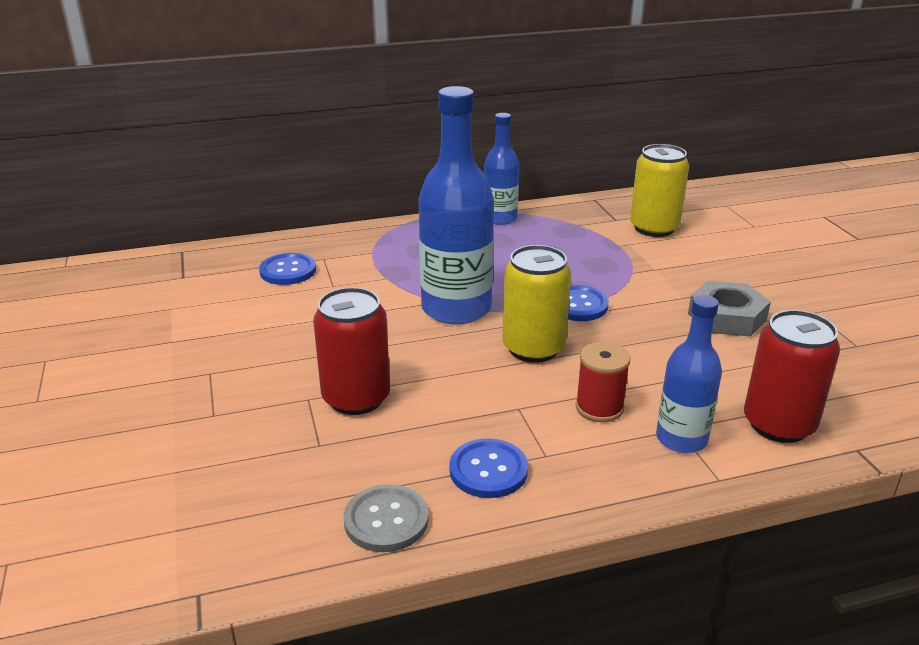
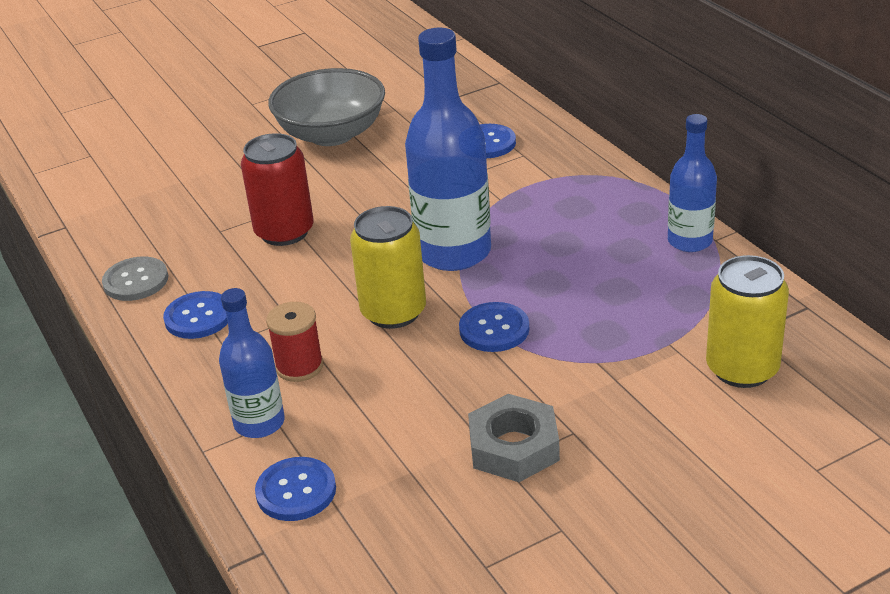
camera: 80 degrees right, 5 degrees up
(179, 350) = (331, 134): none -> grey bowl
(778, 424) = (296, 491): red can -> blue button

